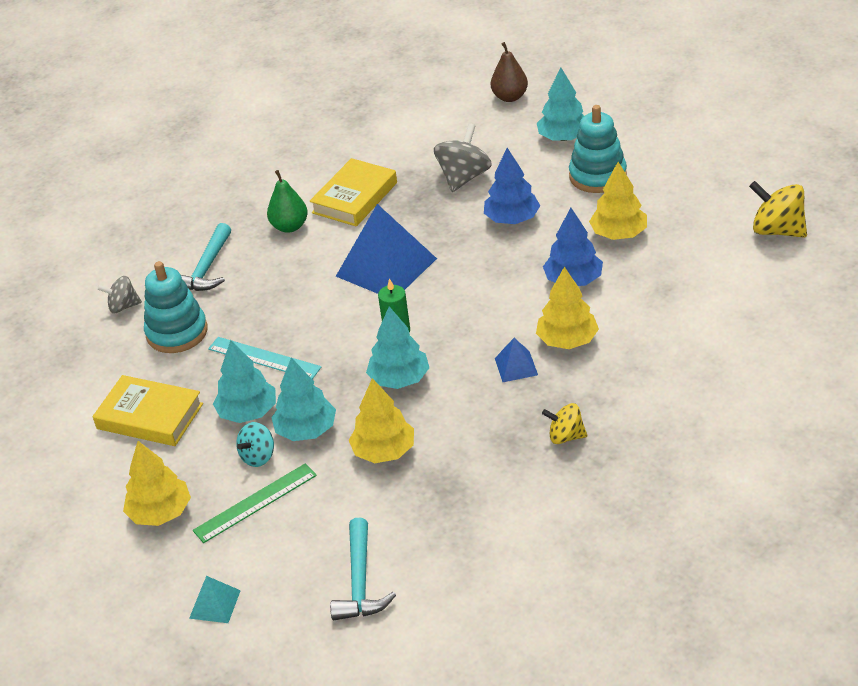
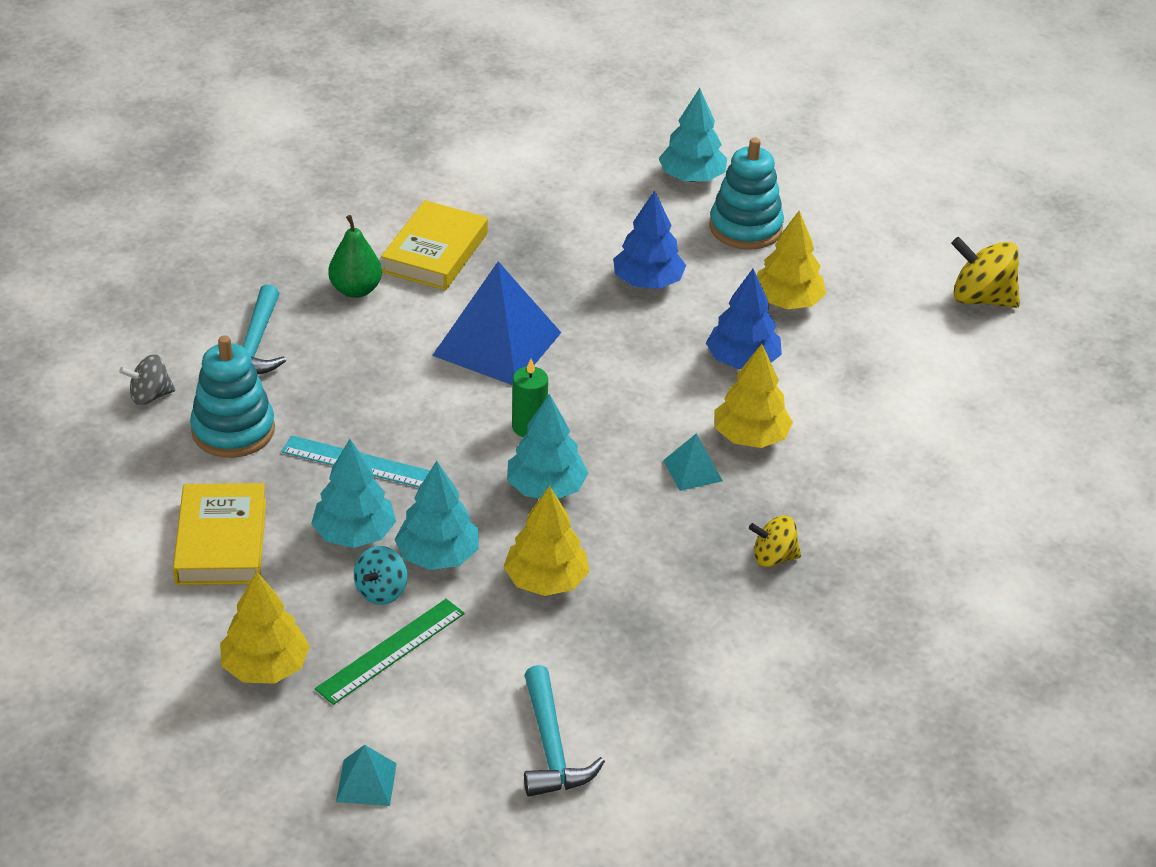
camera: 15 degrees left, 0 degrees up
(150, 416) = (221, 541): yellow book -> yellow book turned 75 degrees clockwise
(464, 177) = (574, 227): grey spinning top -> none
(510, 97) = (611, 123): brown pear -> none
(516, 366) = (692, 470): blue pyramid -> turquoise pyramid

